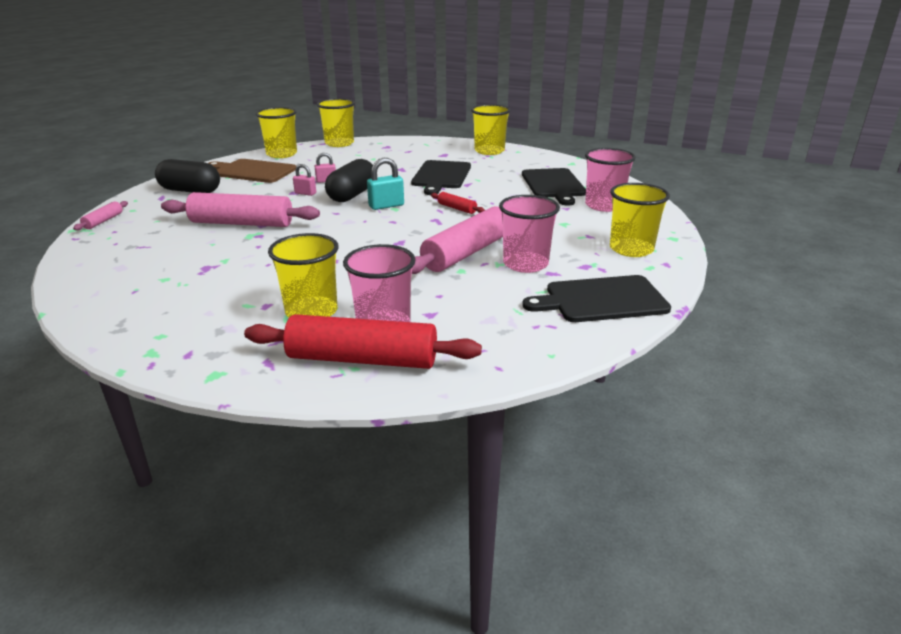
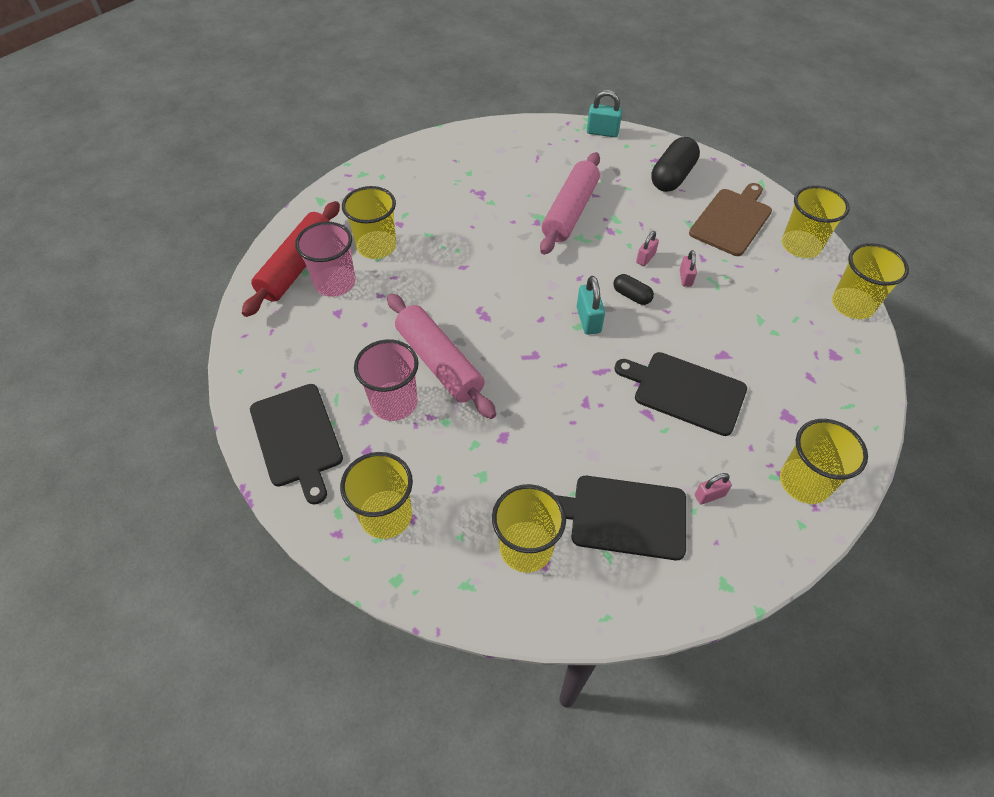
camera: 105 degrees right, 25 degrees up
(103, 221) = (602, 132): pink rolling pin -> turquoise padlock
(352, 195) = (631, 296): black capsule -> black capsule, size x0.54
(457, 208) = (562, 382): red rolling pin -> none
(518, 168) = (709, 495): none -> pink padlock
(601, 300) = (297, 438): black cutting board -> black cutting board turned 150 degrees clockwise
(604, 205) = (526, 548): pink cup -> yellow cup

